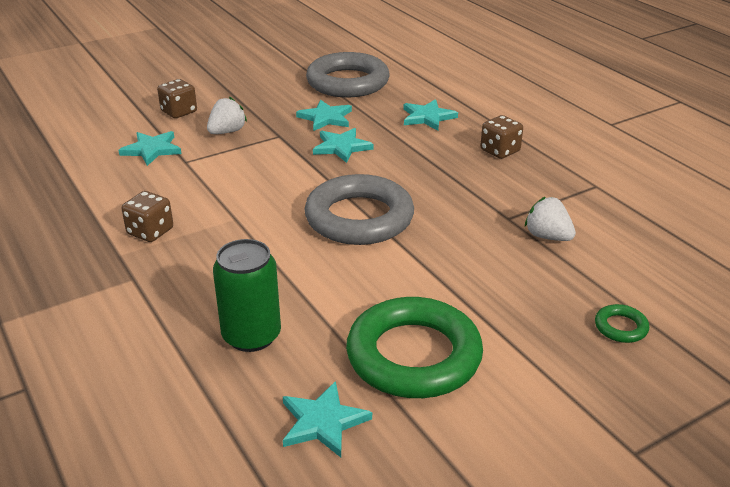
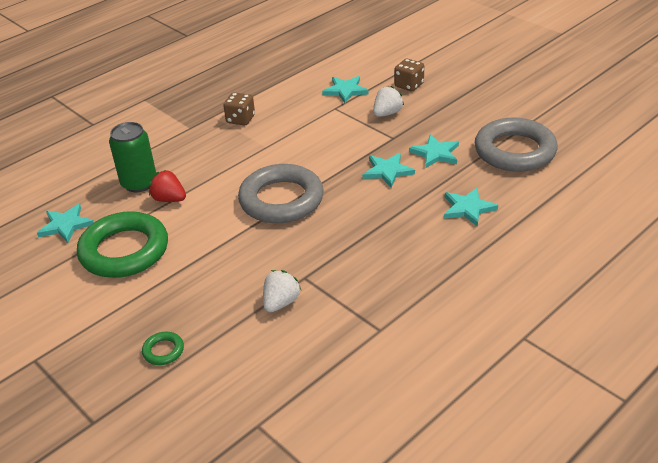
camera: 80 degrees right, 5 degrees up
(227, 132) = (387, 113): white strawberry -> white strawberry turned 75 degrees counterclockwise
(310, 307) = (169, 199): none -> red strawberry
(500, 151) = (421, 261): brown dice -> none

